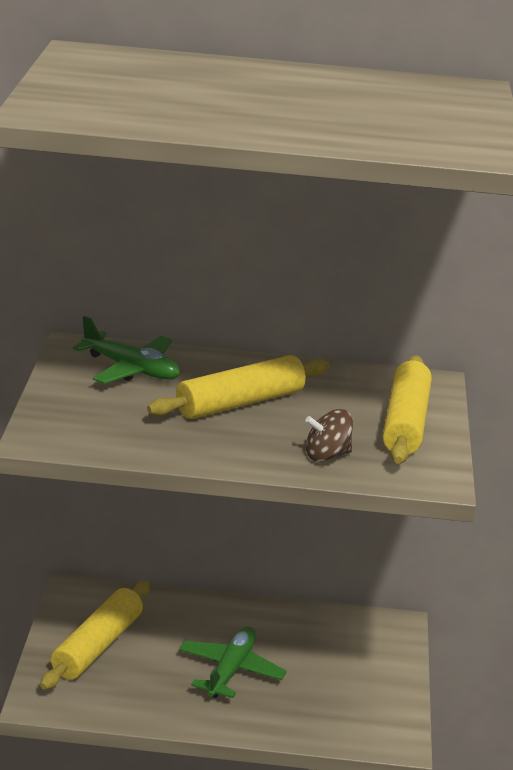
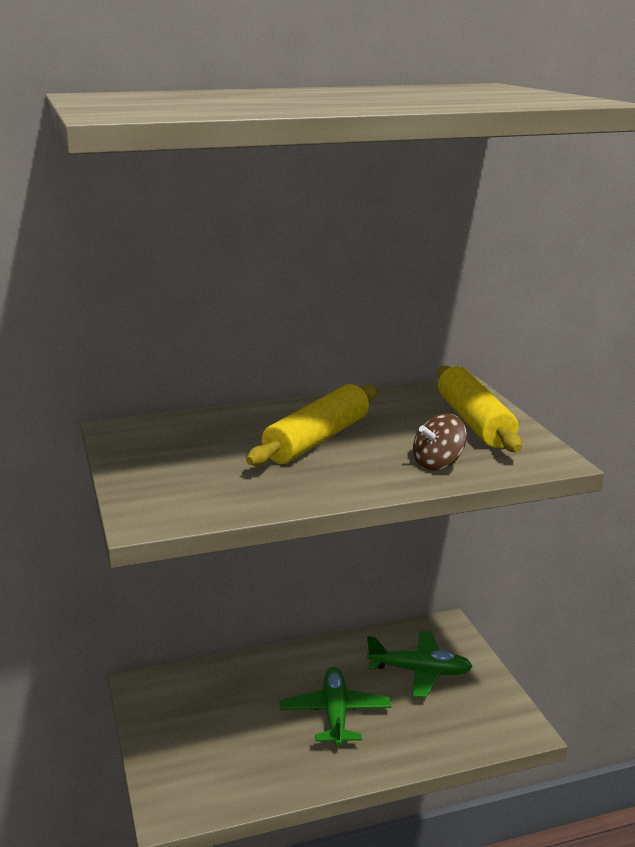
camera: 20 degrees left, 5 degrees down
(97, 646) = (196, 732): yellow rolling pin -> none
(131, 369) = (189, 435): green plane -> green plane (420, 671)

